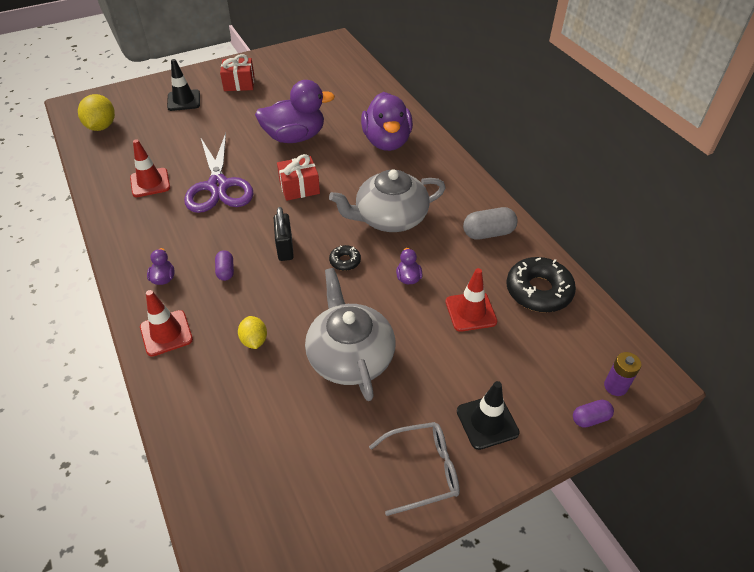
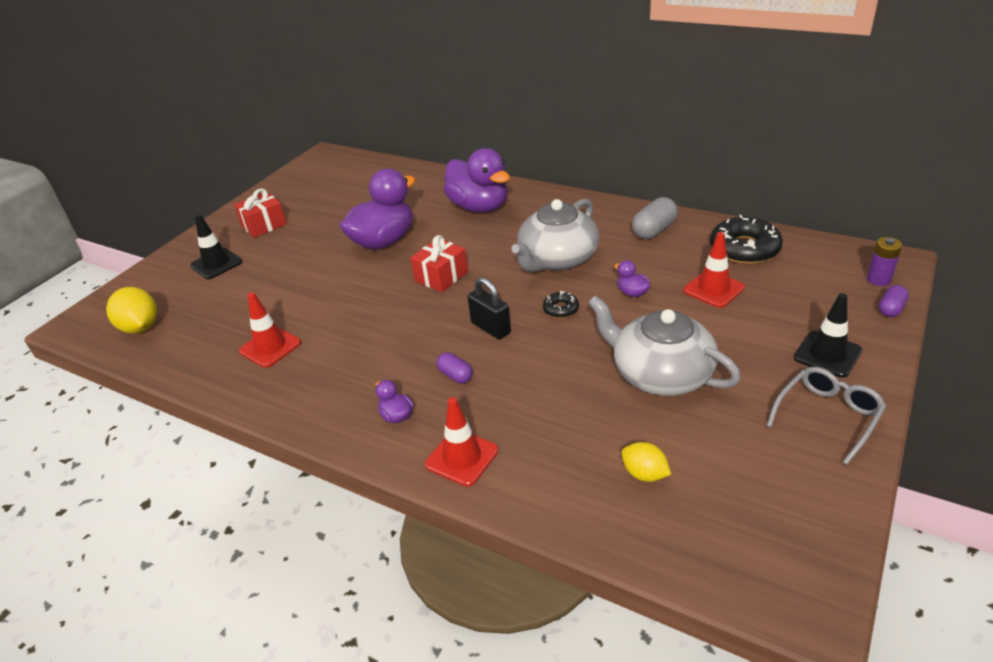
camera: 30 degrees left, 10 degrees down
(218, 186) = (354, 314): purple scissors -> none
(254, 340) = (559, 412): yellow lemon -> yellow lemon (644, 474)

